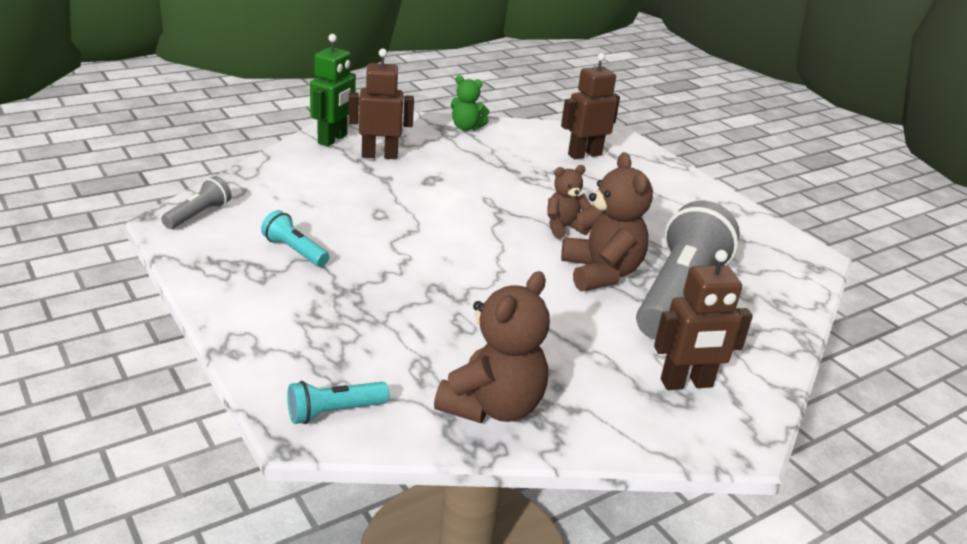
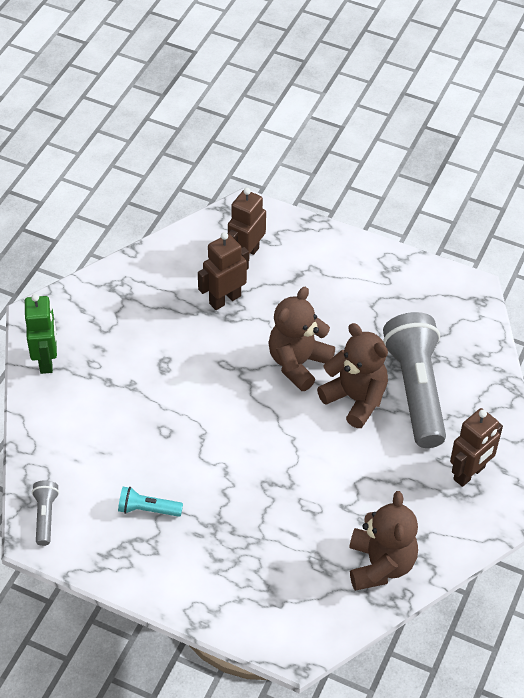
camera: 30 degrees left, 20 degrees up
(334, 412) = (301, 628): turquoise flashlight -> none
(379, 155) = (100, 358): brown robot -> brown robot (225, 299)
(466, 127) = (131, 274): green teddy bear -> none
(564, 228) = (298, 363): brown teddy bear -> brown teddy bear, size x1.71

